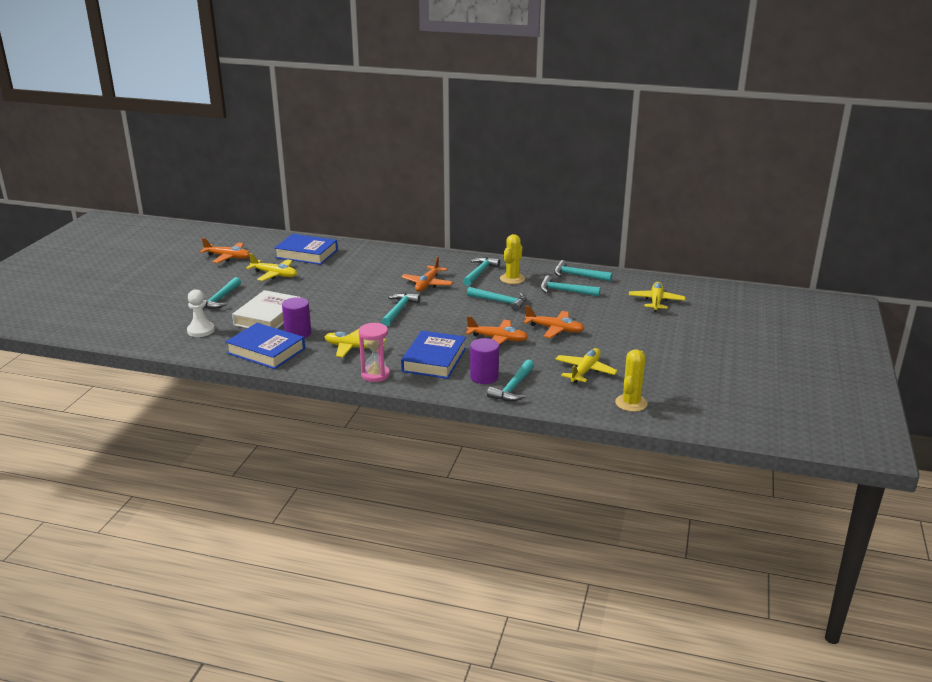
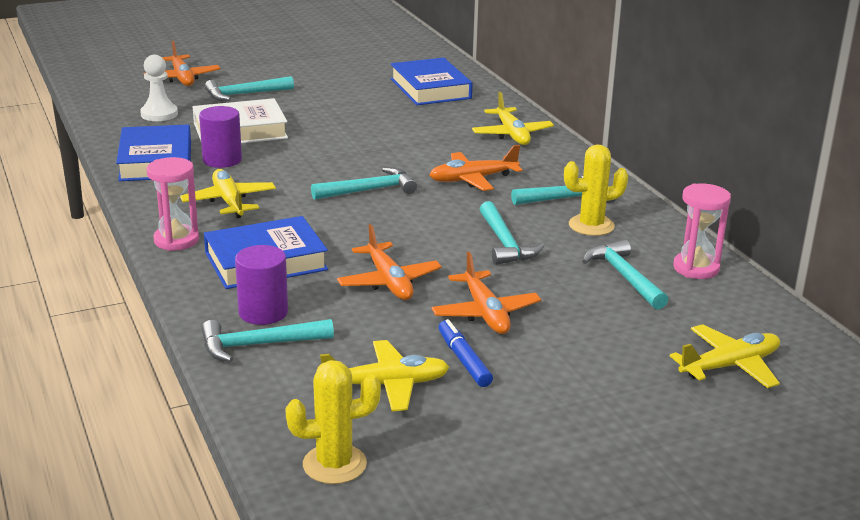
camera: 50 degrees right, 0 degrees up
(228, 257) = (351, 60): orange plane -> orange plane (182, 78)
(274, 275) = (348, 95): yellow plane -> yellow plane (512, 134)
(578, 275) = (696, 268): turquoise hammer -> pink hourglass
(586, 348) = (464, 360): none -> blue marker

